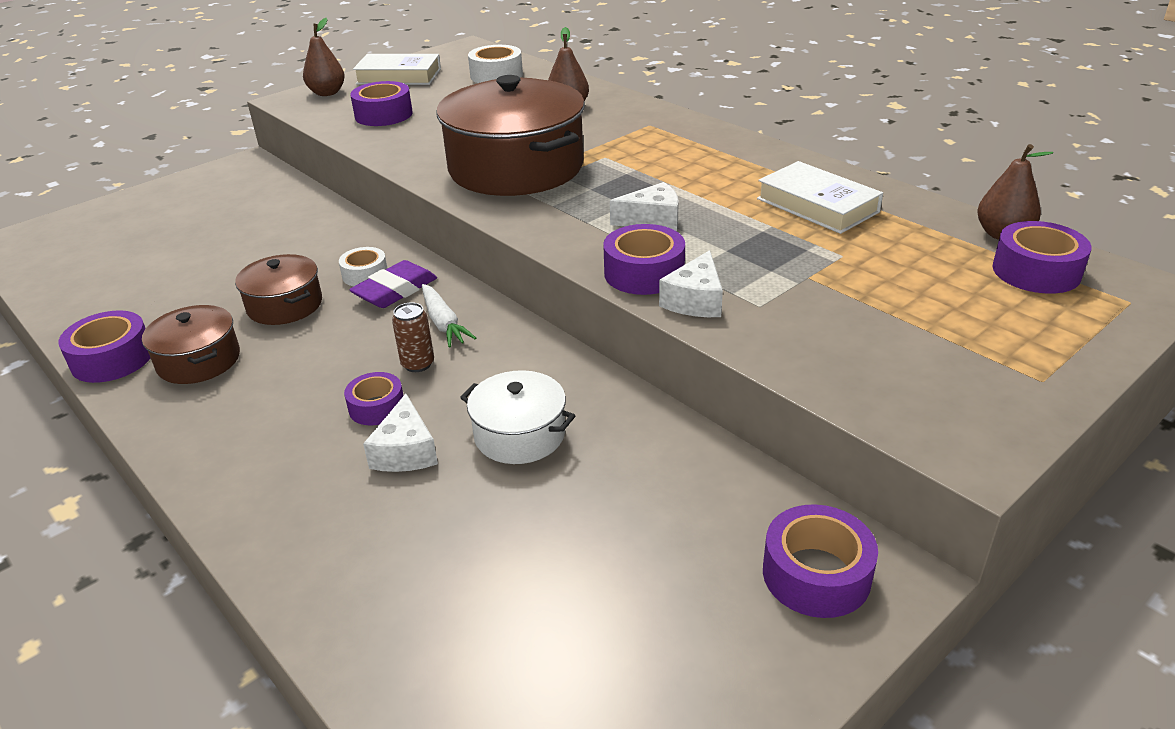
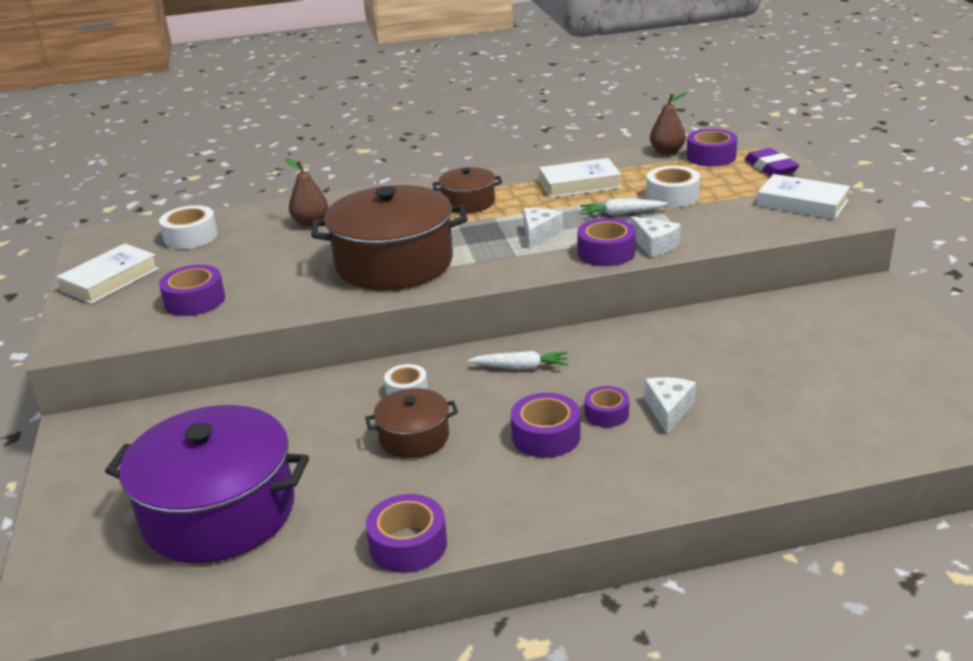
camera: 60 degrees left, 5 degrees down
(146, 256) = (219, 512): none -> purple pot
(199, 361) = (461, 493): brown pot -> brown pot (468, 202)
(327, 93) = (88, 321): brown pear -> none
(395, 290) = (449, 380): purple eraser -> purple eraser (770, 167)
(405, 451) = (668, 410): white cheese -> white cheese turned 105 degrees counterclockwise
(418, 364) = (566, 387): brown can -> none
(519, 434) = (684, 364): white pot -> none
(763, 254) = (621, 213): none -> white carrot
(816, 574) = (863, 306): purple tape -> purple tape (546, 436)
(859, 275) = (672, 196): none -> white tape
(970, 391) = (802, 203): none -> white book

